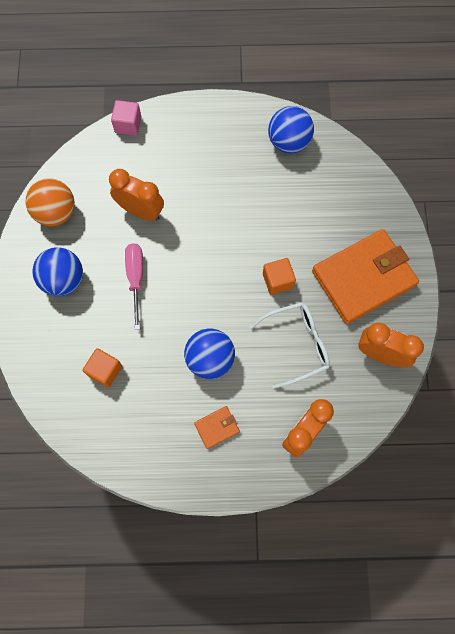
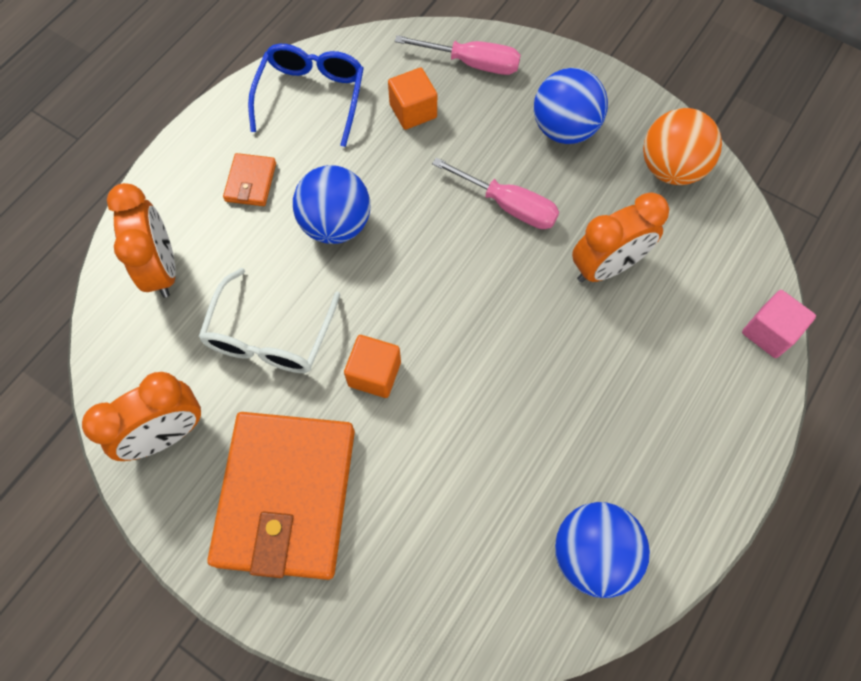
camera: 125 degrees right, 5 degrees down
(46, 360) = (472, 63): none -> pink screwdriver
(134, 438) = (311, 97): none -> blue glasses

